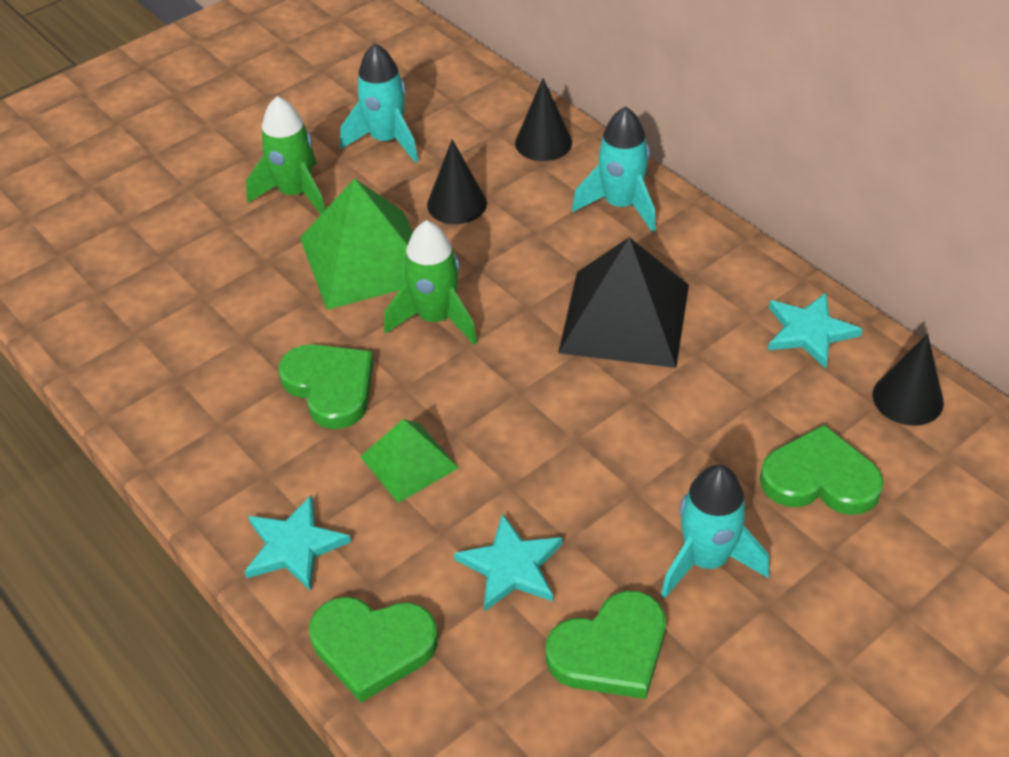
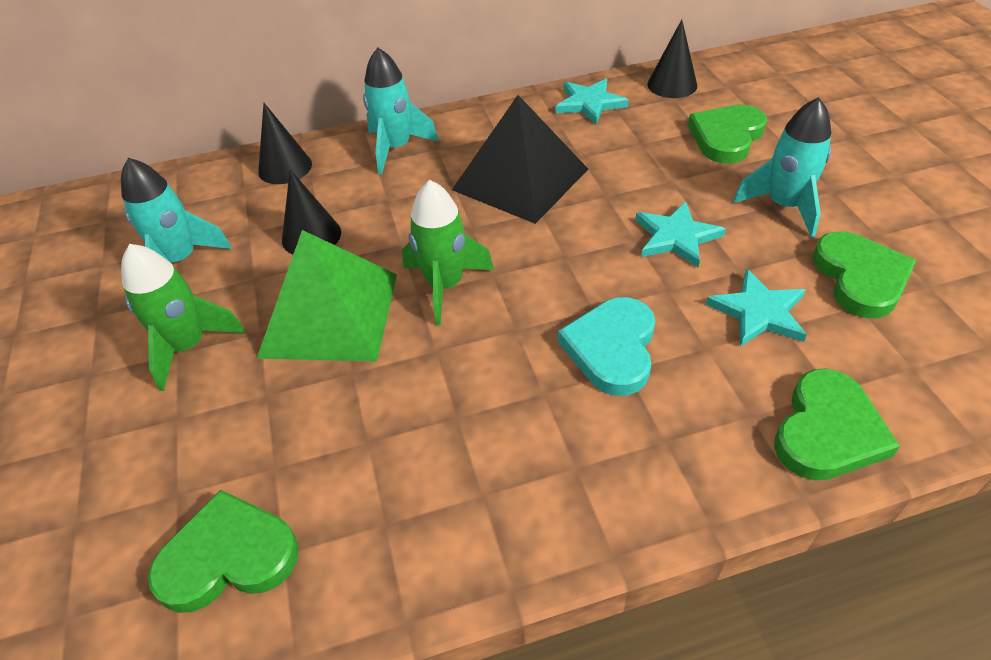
camera: 65 degrees left, 0 degrees up
(294, 546) = (684, 465): turquoise star -> turquoise star (676, 237)
(330, 387) = (485, 384): green heart -> green heart (228, 556)
(409, 462) = (612, 348): green pyramid -> turquoise heart

